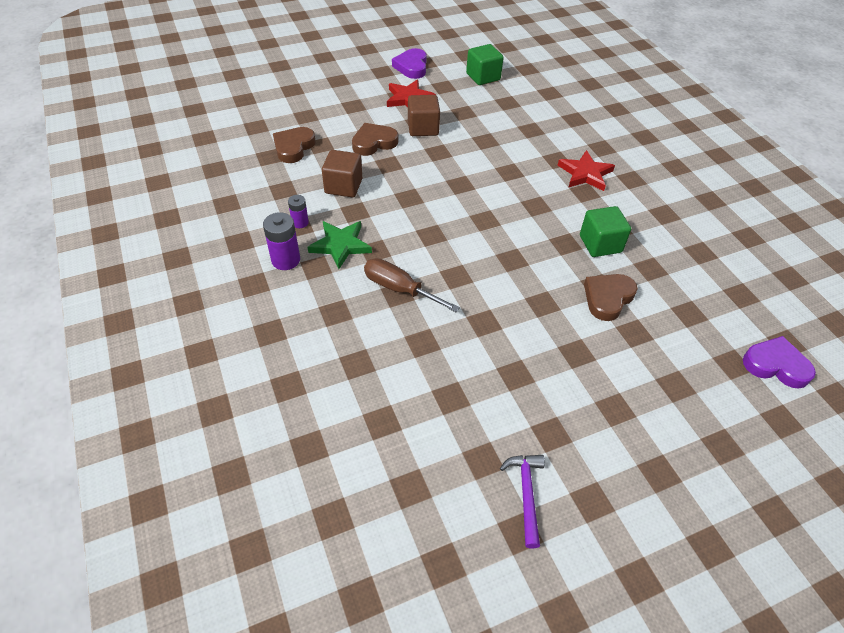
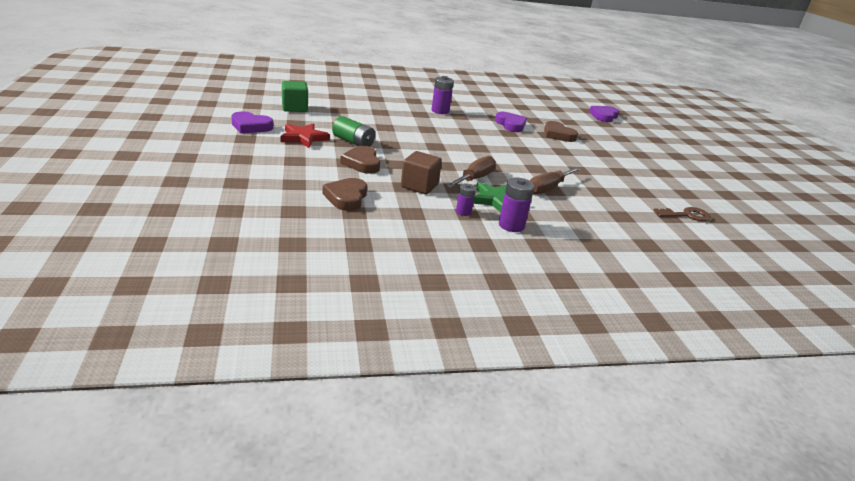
camera: 80 degrees left, 20 degrees down
(293, 147) = (346, 197): brown heart -> brown heart turned 60 degrees clockwise
(386, 224) = (474, 179): none -> brown screwdriver
(397, 446) = (686, 215): none -> brown key
(423, 128) = (353, 142): brown cube -> green battery
(526, 494) = (704, 187): purple hammer -> none
(585, 174) = (440, 111): red star -> purple battery
(600, 244) = (511, 125): green cube -> purple heart

